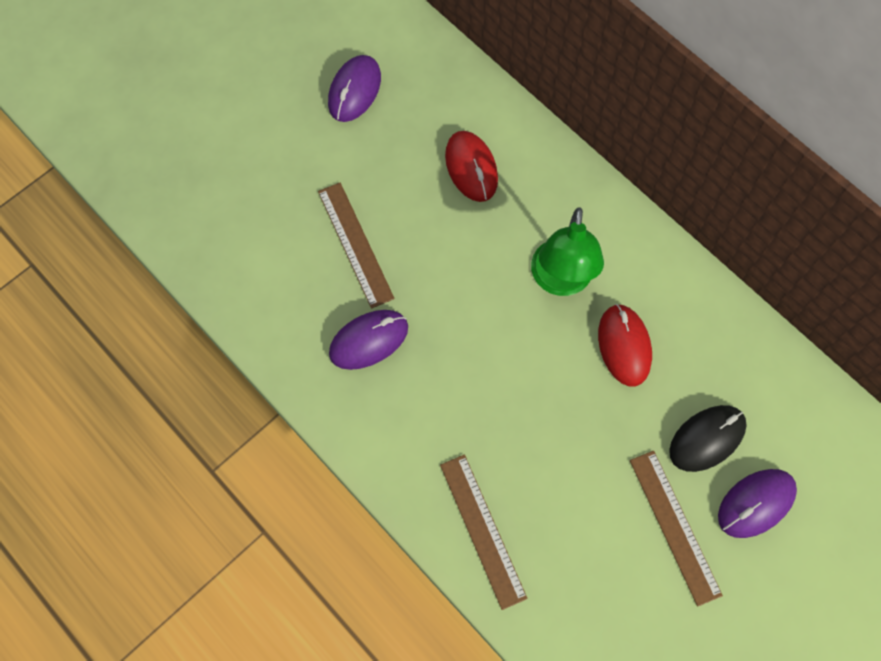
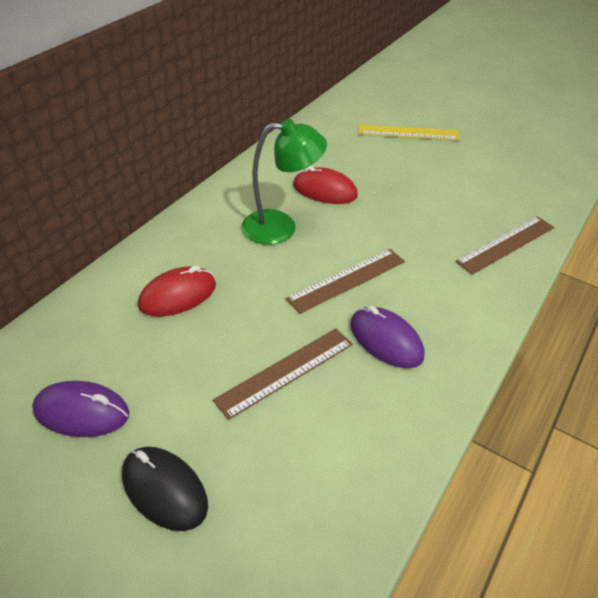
camera: 105 degrees left, 25 degrees down
(624, 346) = (324, 191): red mouse -> red mouse turned 45 degrees clockwise
(674, 526) = (443, 161): brown ruler -> brown ruler (347, 280)
(707, 439) = (376, 152): black mouse -> black mouse (164, 490)
(756, 503) = (408, 133): purple mouse -> yellow ruler

